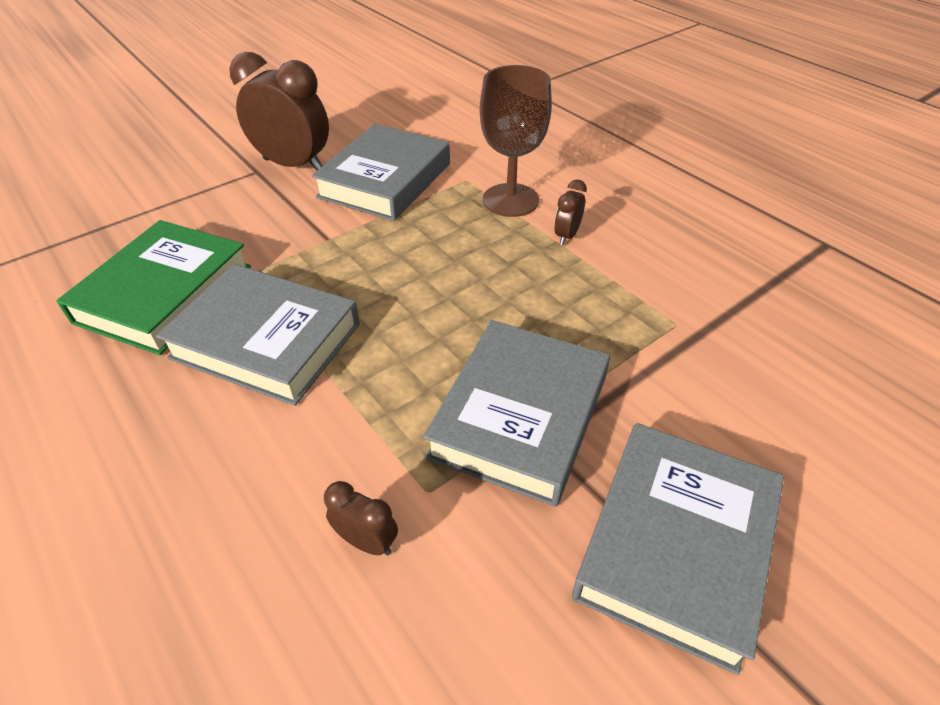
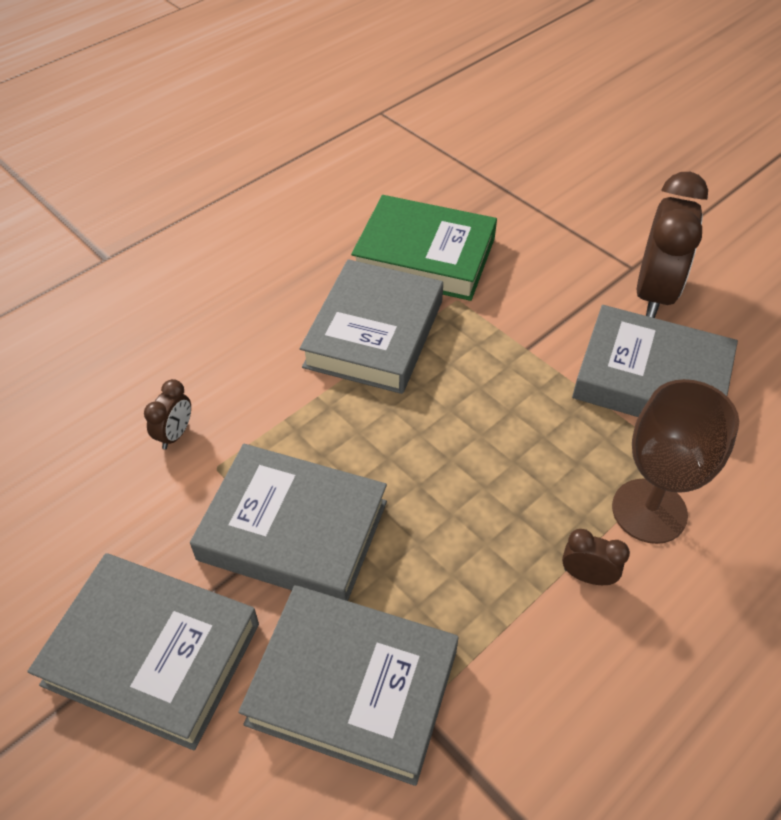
camera: 85 degrees right, 5 degrees up
(681, 375) = (353, 686): none -> grey book

